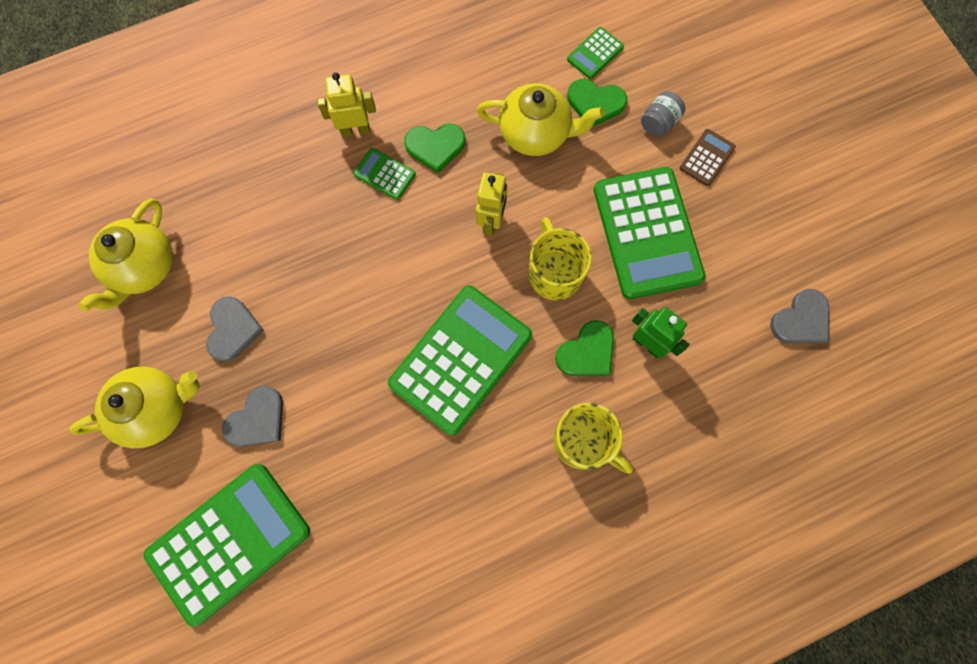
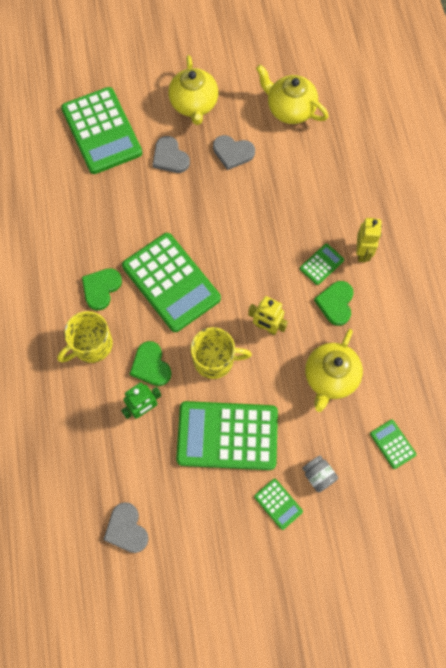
camera: 105 degrees right, 5 degrees down
(595, 103) = (346, 430): green heart -> green heart (101, 288)
(707, 158) = (278, 504): brown calculator -> green calculator

